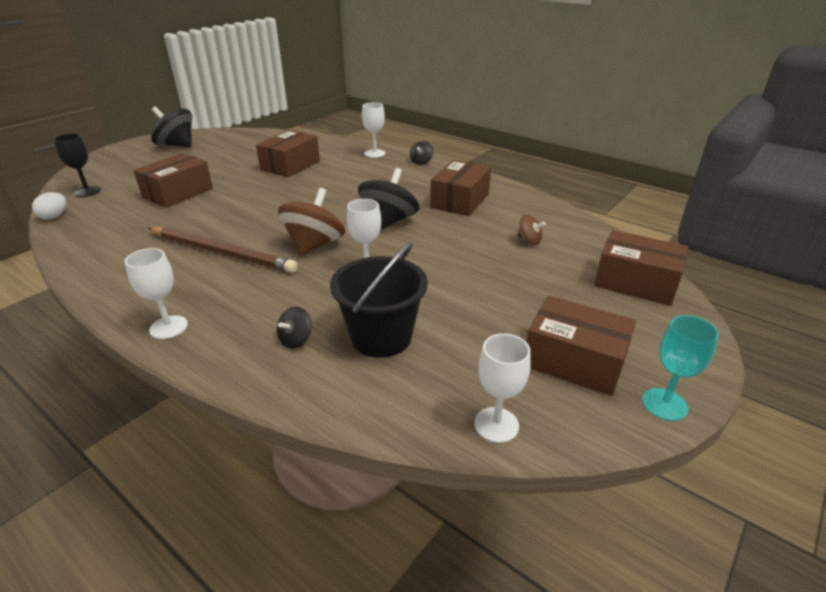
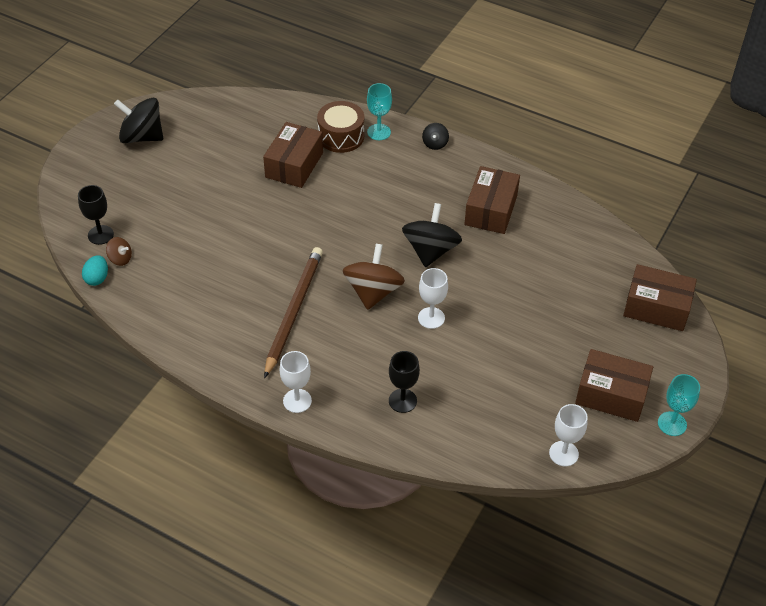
camera: 10 degrees left, 15 degrees up
(54, 216) = (97, 278): white egg -> turquoise egg
(178, 193) = (198, 227): brown box -> none
(222, 252) = (293, 311): brown pencil -> brown pencil turned 90 degrees counterclockwise
(296, 340) = (402, 401): black spinning top -> black goblet
(341, 154) = (341, 136): none -> brown drum
(374, 153) = (379, 132): white goblet -> turquoise goblet
(381, 337) = (466, 390): black bucket -> none
(529, 240) = (564, 263): brown spinning top -> brown spinning top (120, 259)

